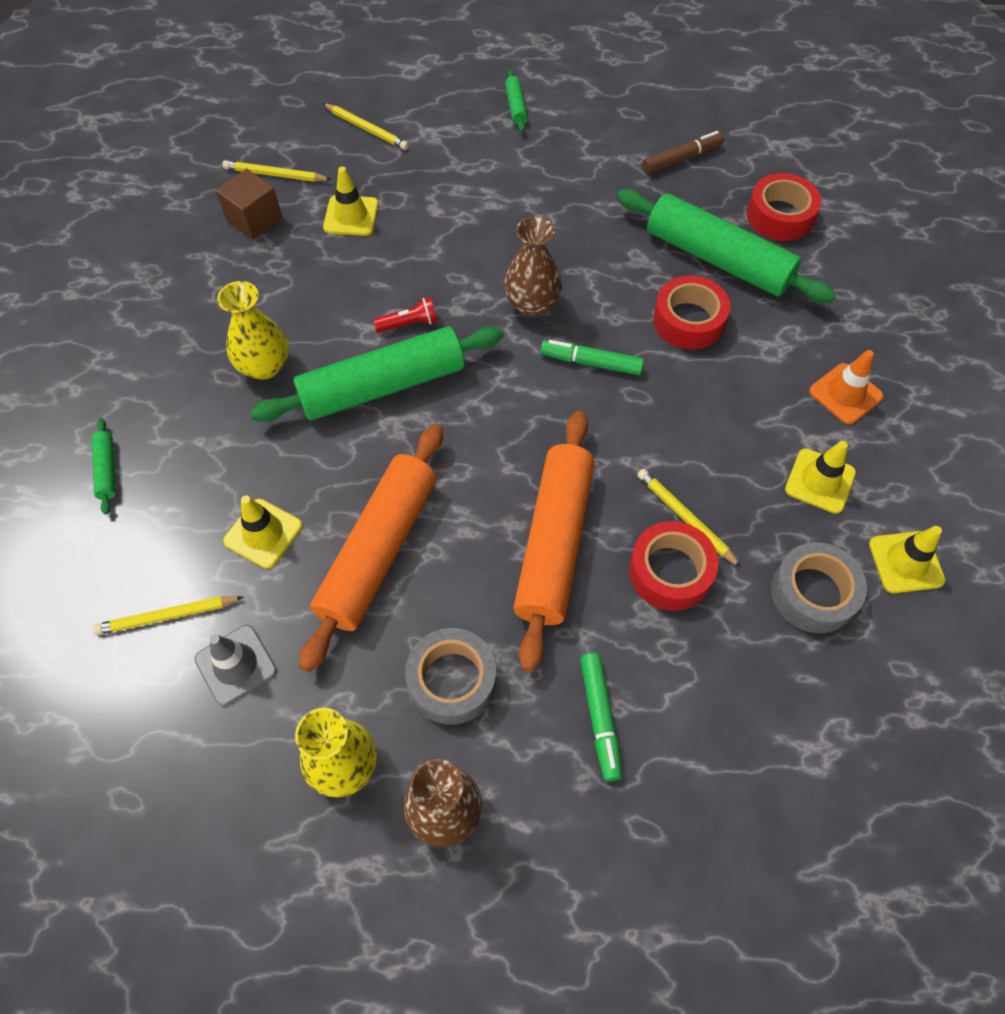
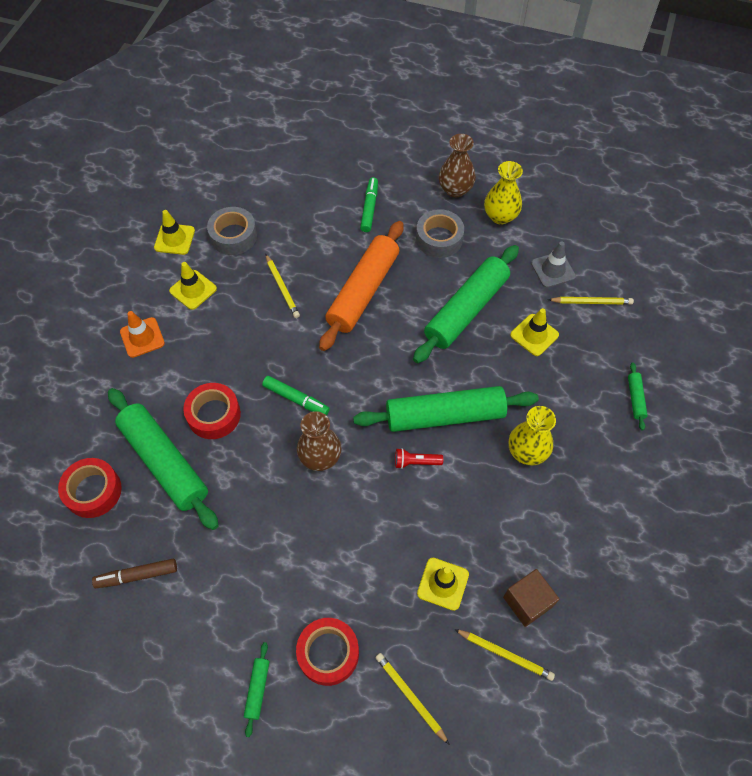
camera: 165 degrees left, 0 degrees up
(379, 551) = (466, 310): orange rolling pin -> green rolling pin
(670, 571) = (304, 263): red tape -> red tape (328, 653)

